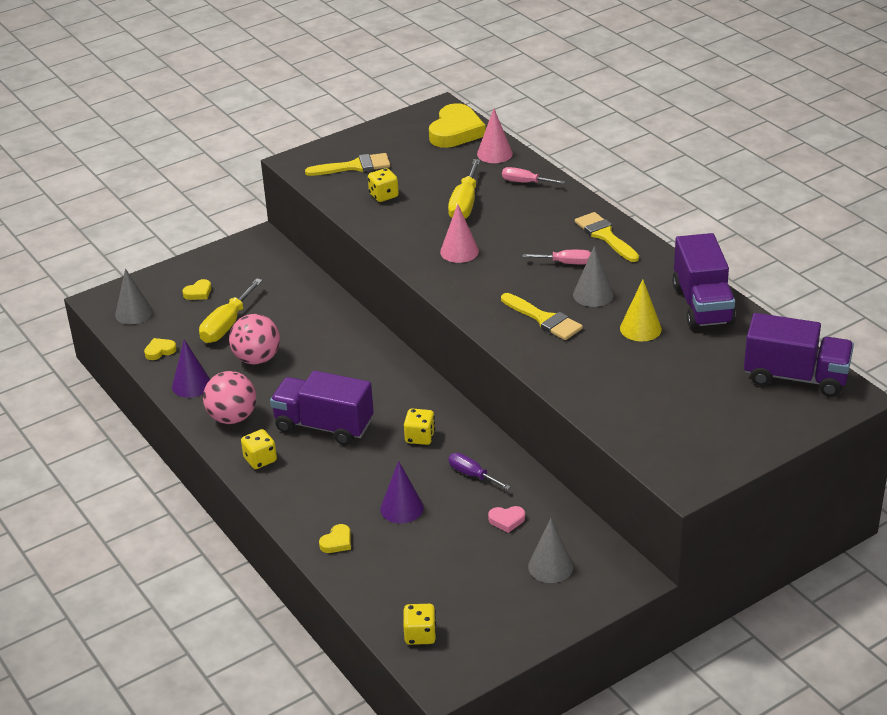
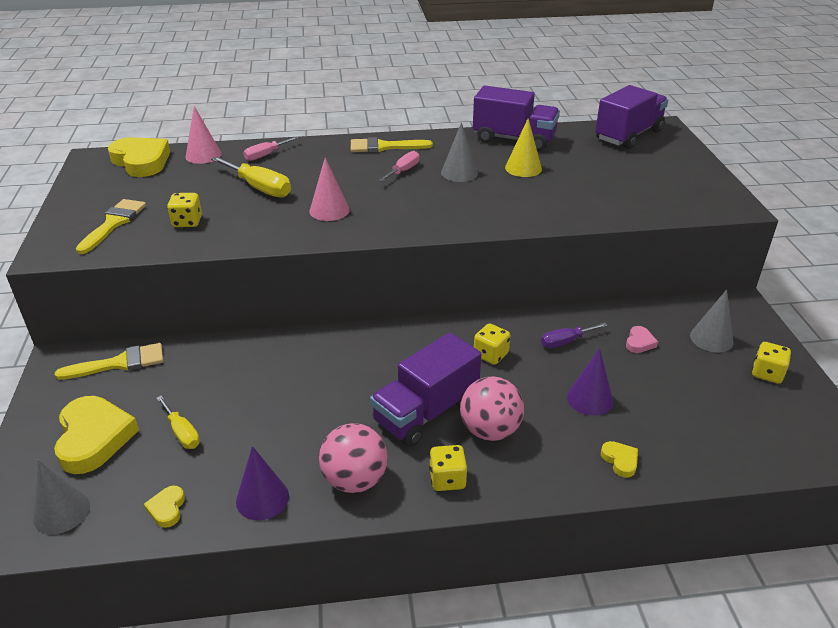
camera: 65 degrees left, 0 degrees up
(198, 293) = (94, 438): yellow heart -> yellow heart, size x2.21
(227, 325) = (182, 433): yellow screwdriver -> yellow screwdriver, size x0.62
(257, 359) = (268, 427): pink ball -> pink ball (490, 430)
(420, 635) = (784, 445): yellow dice -> yellow dice (767, 373)
(544, 319) = (473, 201): yellow brush -> yellow brush (120, 363)

